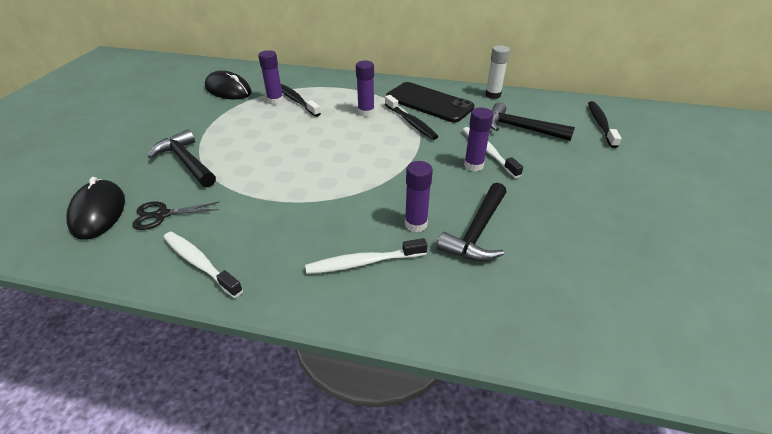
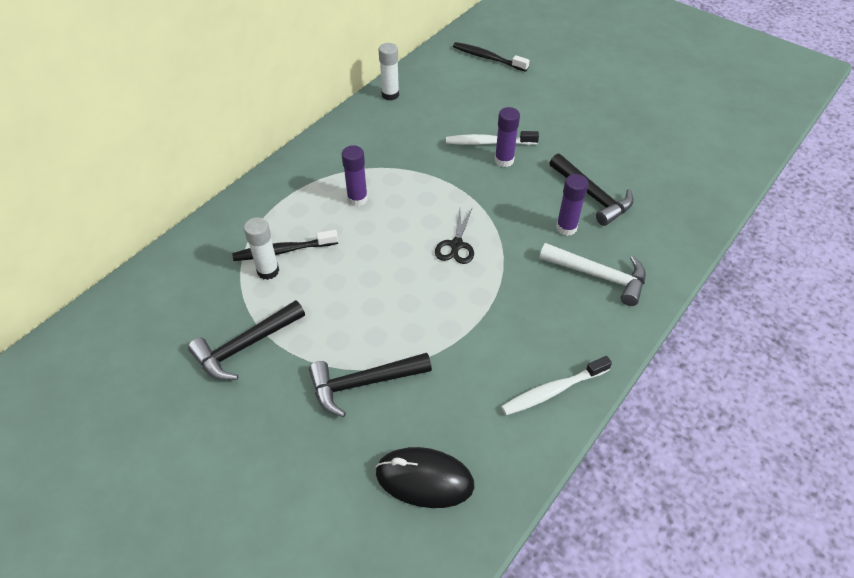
camera: 65 degrees left, 10 degrees up
(161, 215) = (460, 416): black scissors -> black scissors (456, 245)
(228, 90) = (196, 314): black mouse -> none
(275, 101) = (268, 271): purple glue stick -> white glue stick
(363, 262) = (598, 276): white toothbrush -> white hammer
(411, 122) = (403, 172): black toothbrush -> none
(429, 103) = (372, 144): black phone -> none
(521, 128) = (464, 105): black hammer -> black hammer (245, 346)

